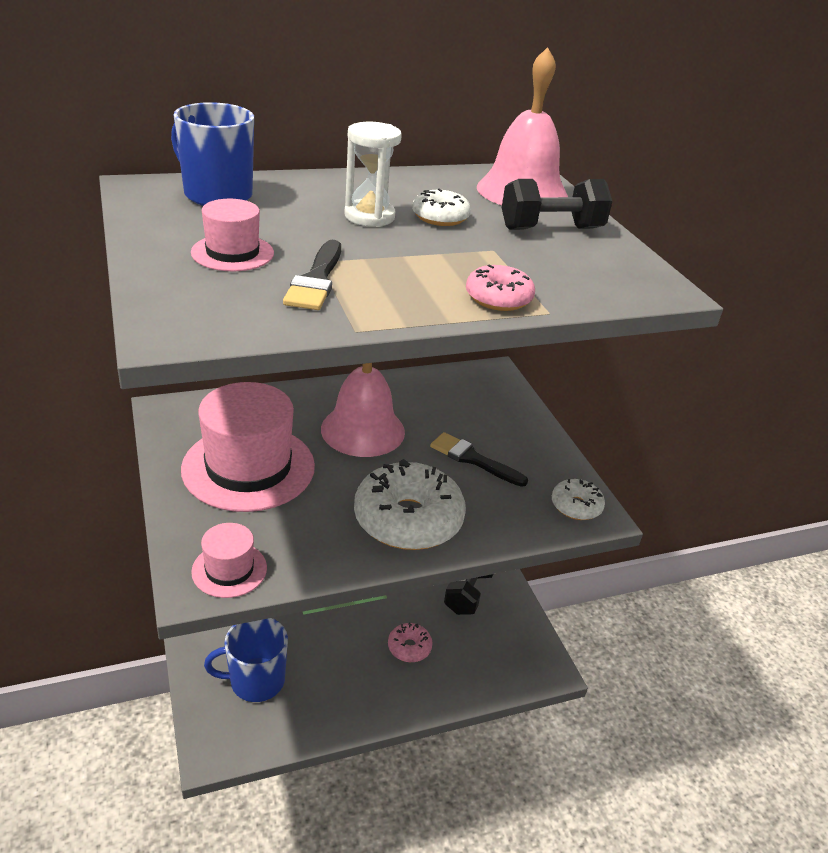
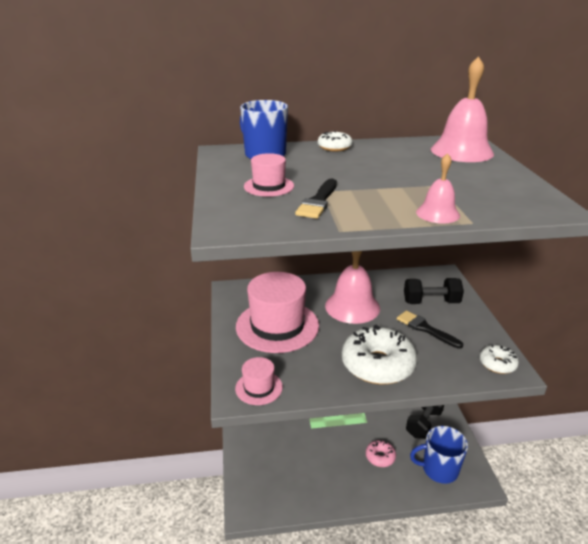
camera: 15 degrees right, 5 degrees down
(255, 681) = (277, 468): blue mug -> blue mug (439, 469)
(369, 216) = (357, 166): white hourglass -> none
(440, 217) = (404, 166): white donut -> white donut (334, 147)
(498, 298) = (437, 213): pink donut -> pink bell
(551, 229) = (479, 173): black dumbbell -> black dumbbell (431, 302)

